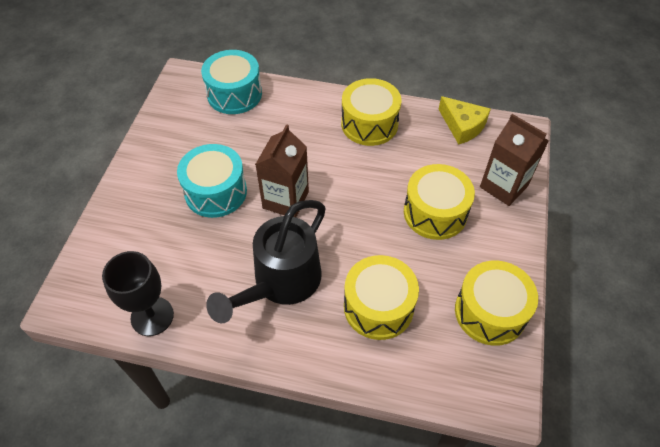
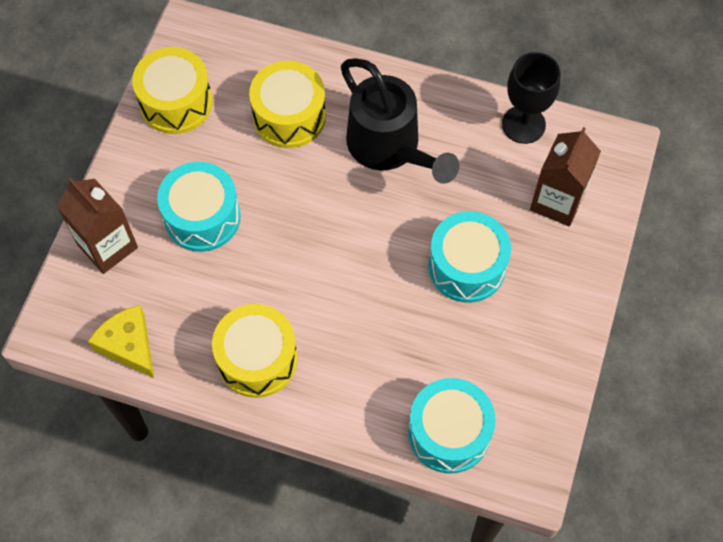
camera: 175 degrees left, 10 degrees up
(280, 283) = (390, 148): black watering can -> black watering can turned 105 degrees clockwise
(285, 200) = (380, 248): brown carton -> brown carton (557, 201)
(435, 213) = (202, 217): yellow drum -> turquoise drum

